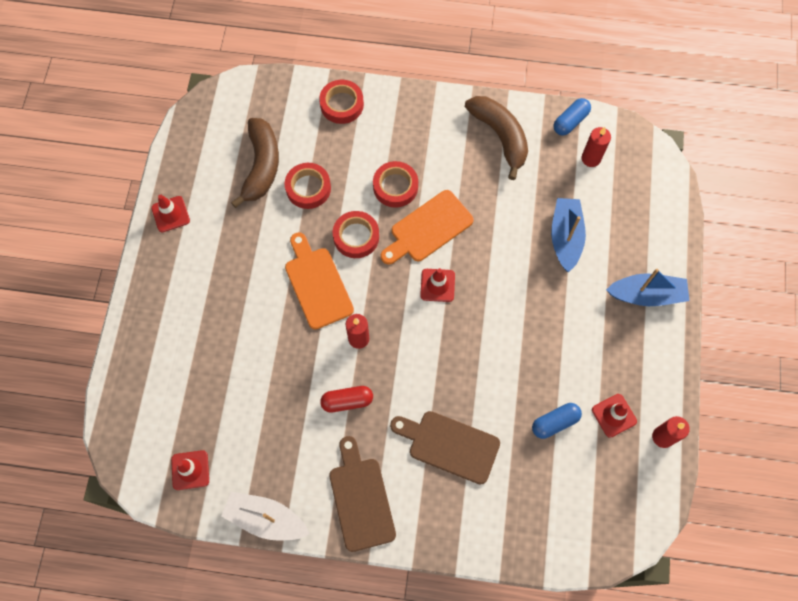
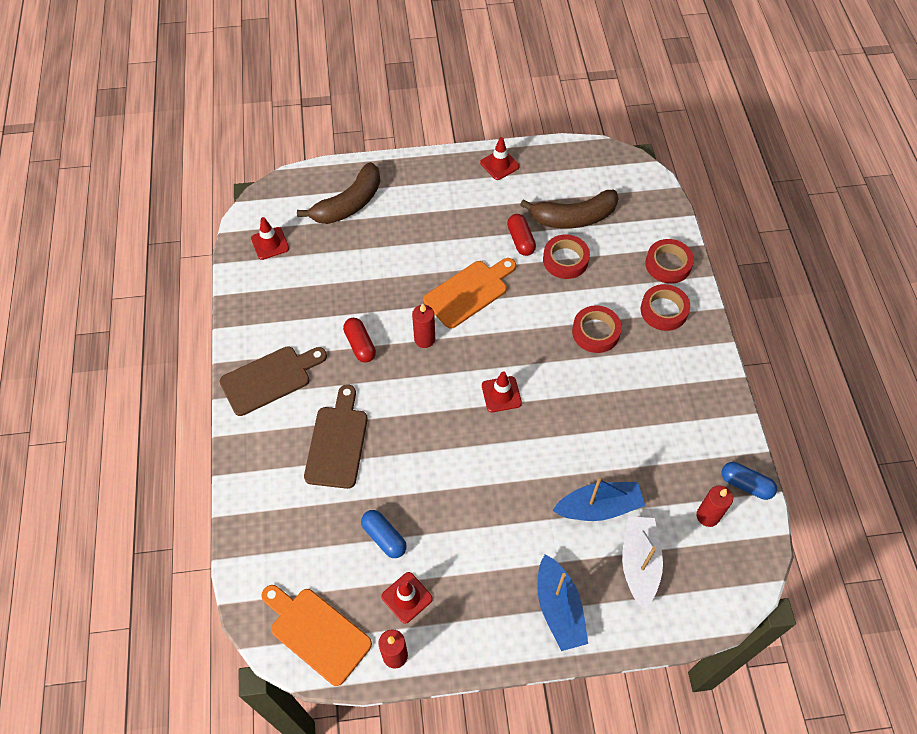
camera: 75 degrees right, 10 degrees down
(266, 519) = (238, 309): white boat -> white boat (639, 563)
(272, 221) = (520, 240): none -> red capsule
(356, 237) = (529, 311): red tape -> red tape (664, 310)
(428, 228) = (561, 372): orange cutting board -> orange cutting board (317, 632)
(500, 136) = (695, 416): brown banana -> brown banana (349, 204)

